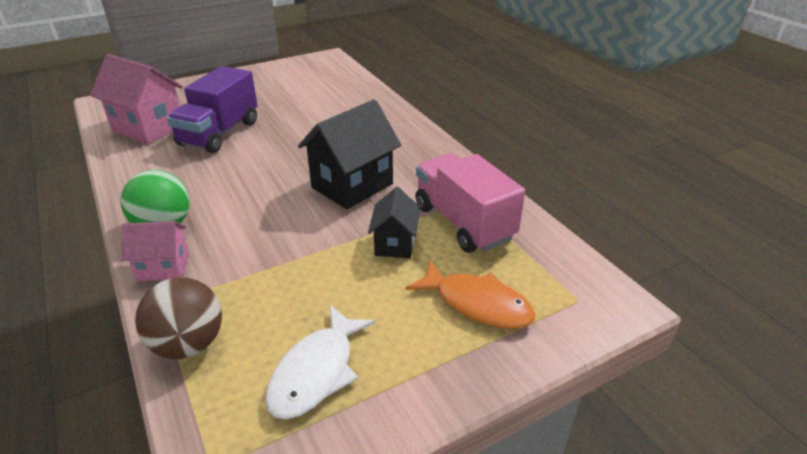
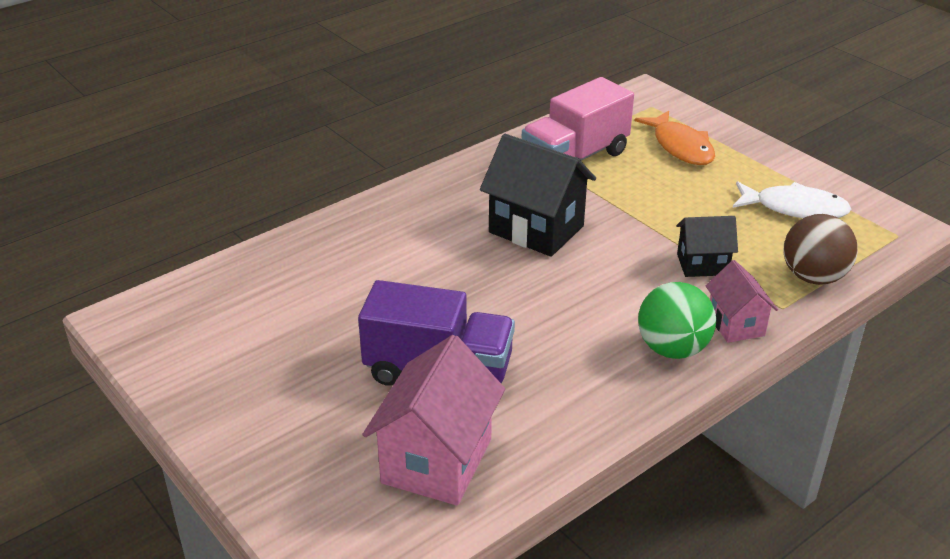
camera: 100 degrees left, 0 degrees up
(395, 244) = (625, 191): black house -> black house (702, 264)
(477, 303) = (680, 147): orange fish -> orange fish turned 135 degrees clockwise

